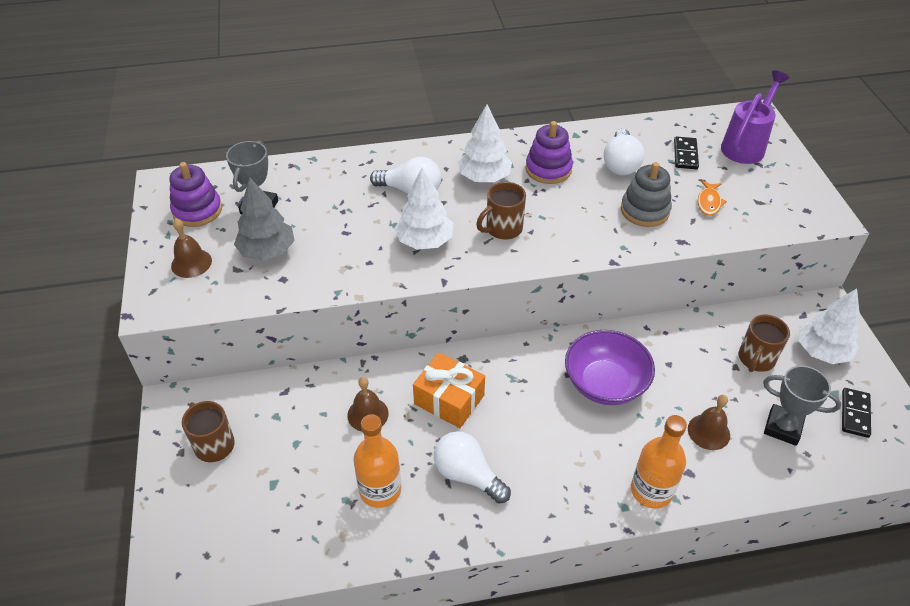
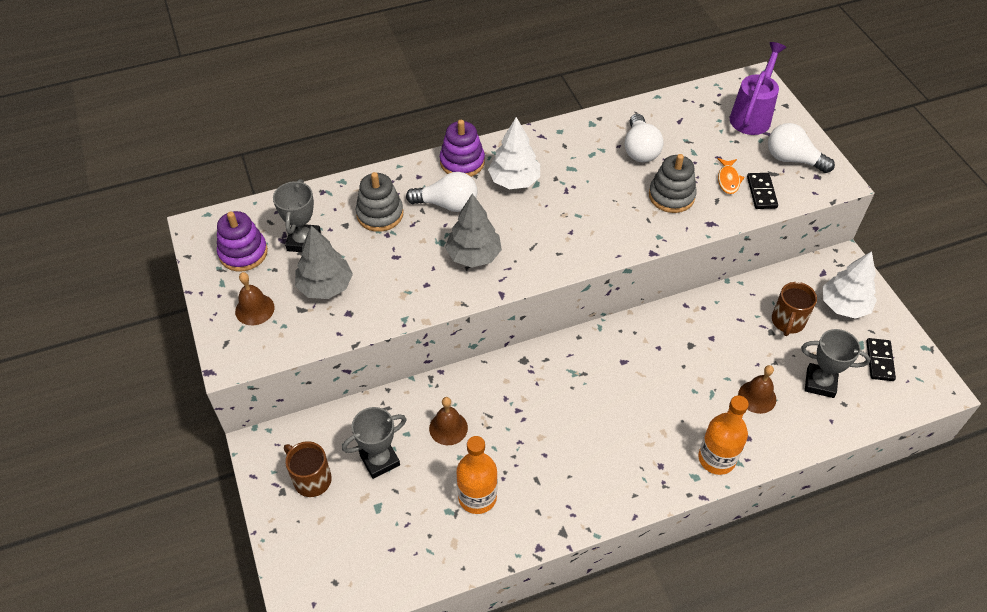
camera: 10 degrees left, 5 degrees up
(288, 436) = (380, 460): none -> grey trophy
(341, 192) = (380, 214): none -> grey stacking toy
(424, 241) = (473, 255): white tree -> grey tree
(449, 399) = (520, 402): orange gift -> none
(467, 475) = (552, 470): white light bulb -> white light bulb (792, 159)
(502, 229) = (544, 233): brown mug -> none
(548, 169) = (573, 164): purple stacking toy -> purple stacking toy (462, 162)
(605, 383) = (658, 365): purple bowl -> none
(685, 155) = (698, 132): black domino -> black domino (761, 192)

